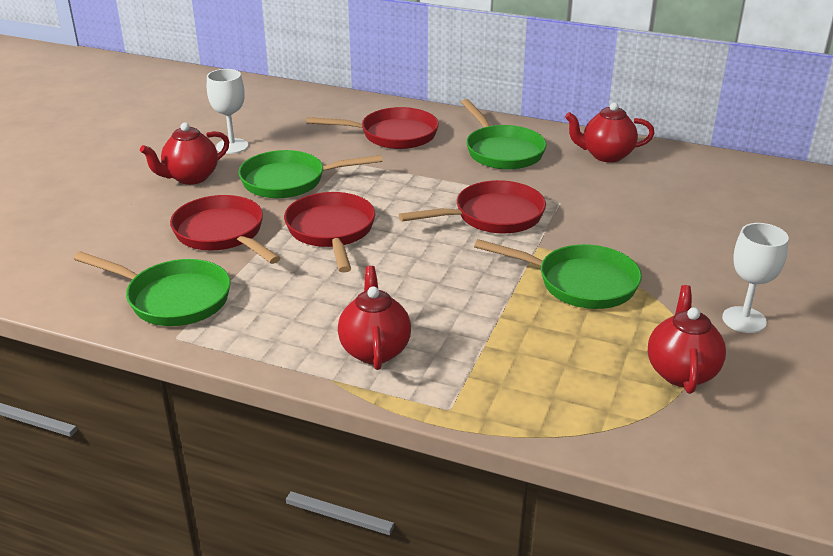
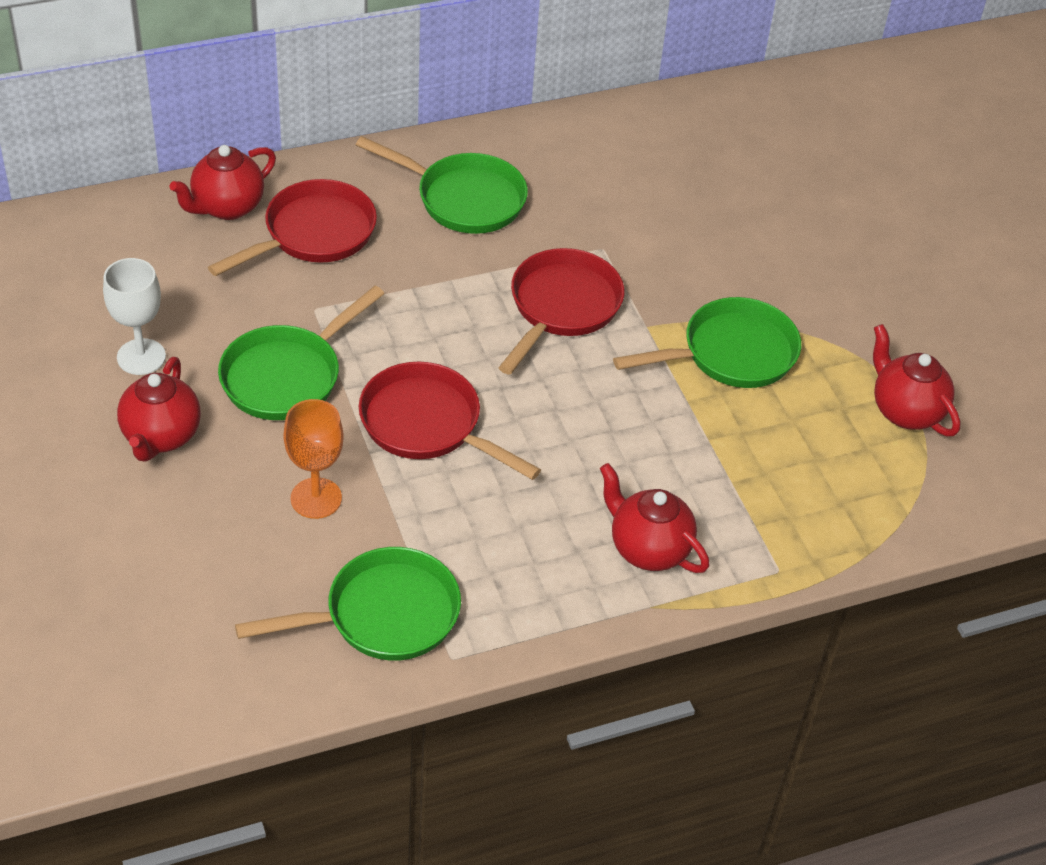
camera: 45 degrees left, 15 degrees up
(222, 234) = (316, 498): red pan -> orange goblet
(606, 155) = (575, 150): red teapot -> red teapot (227, 207)
(744, 320) = (897, 319): white goblet -> none

